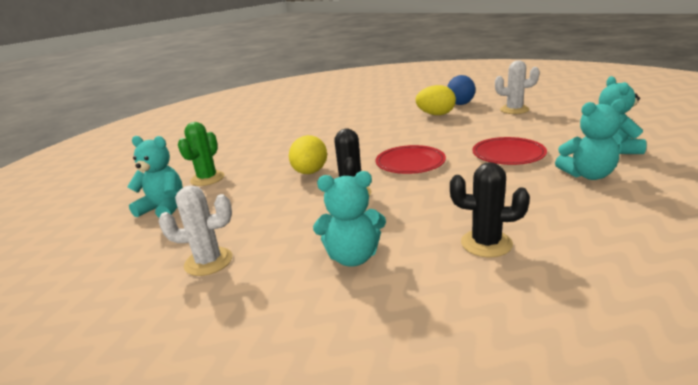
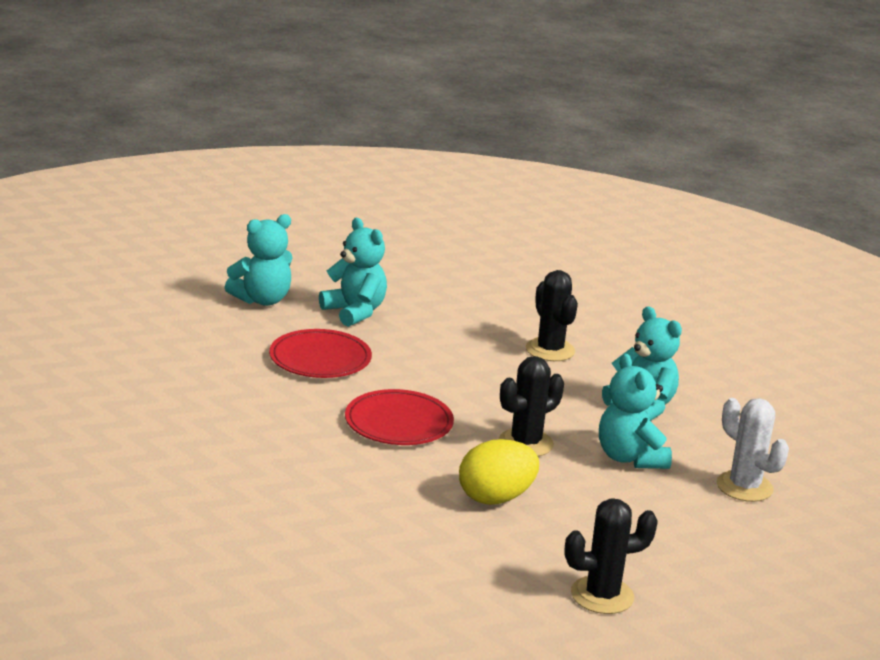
camera: 130 degrees left, 0 degrees up
(164, 208) = (710, 587): turquoise teddy bear -> turquoise teddy bear (630, 458)
(207, 179) = (602, 595): green cactus -> black cactus
(436, 114) = (154, 442): yellow egg -> none
(460, 103) = (67, 428): blue egg -> none
(514, 110) = (103, 371): white cactus -> none

